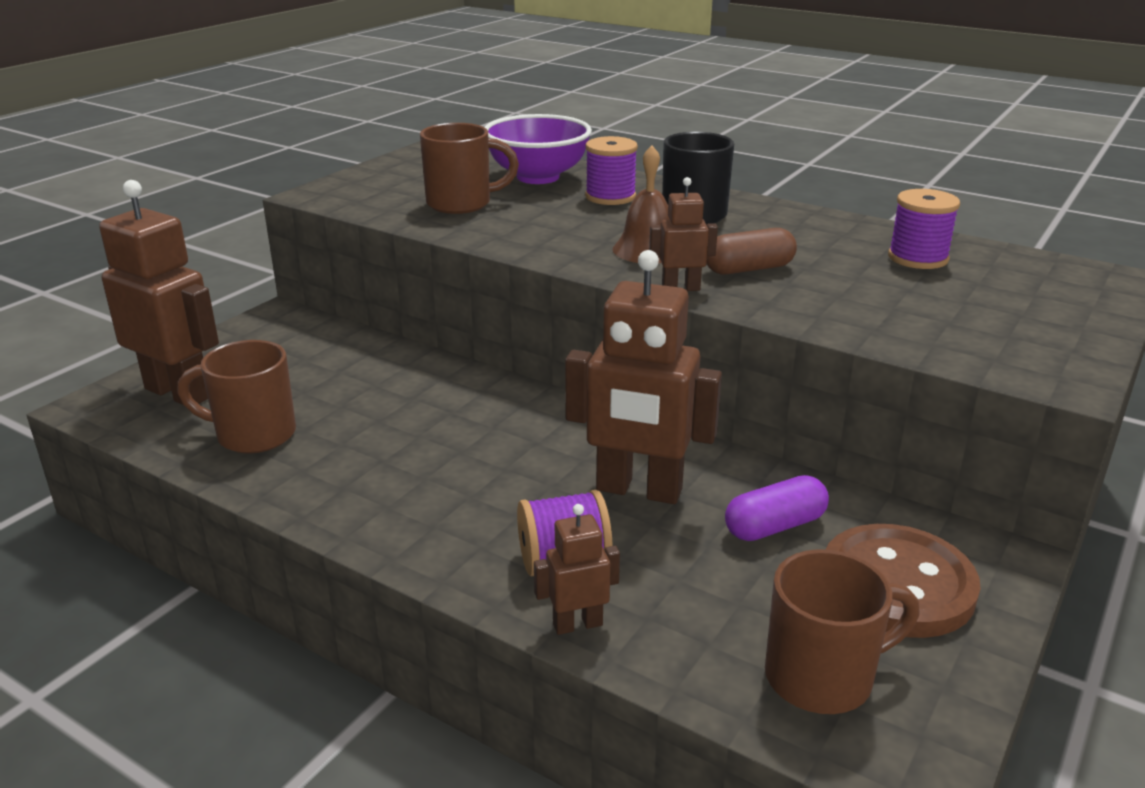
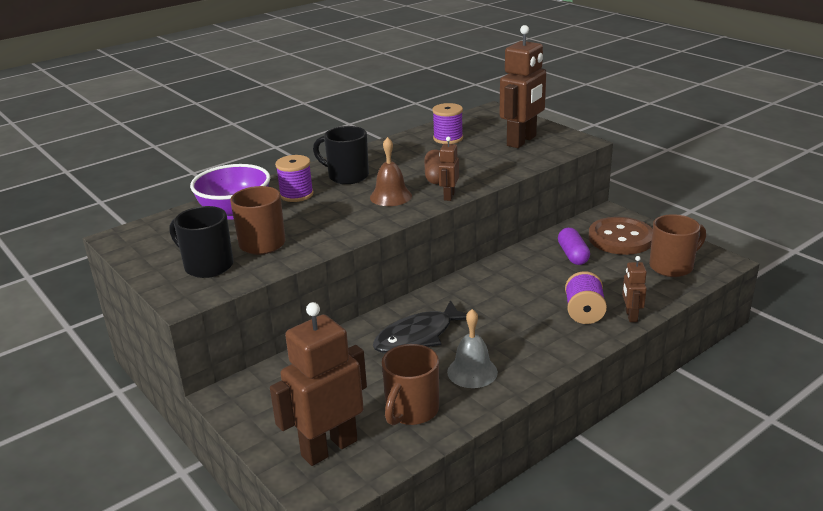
camera: 70 degrees left, 0 degrees up
(352, 469) = (472, 372): none -> grey bell
(394, 189) = (207, 266): none -> black mug
(433, 410) = (418, 336): none -> black fish
(638, 490) = (531, 283): brown robot -> brown robot (522, 141)
(823, 677) = (672, 266): brown mug -> brown mug turned 60 degrees clockwise

